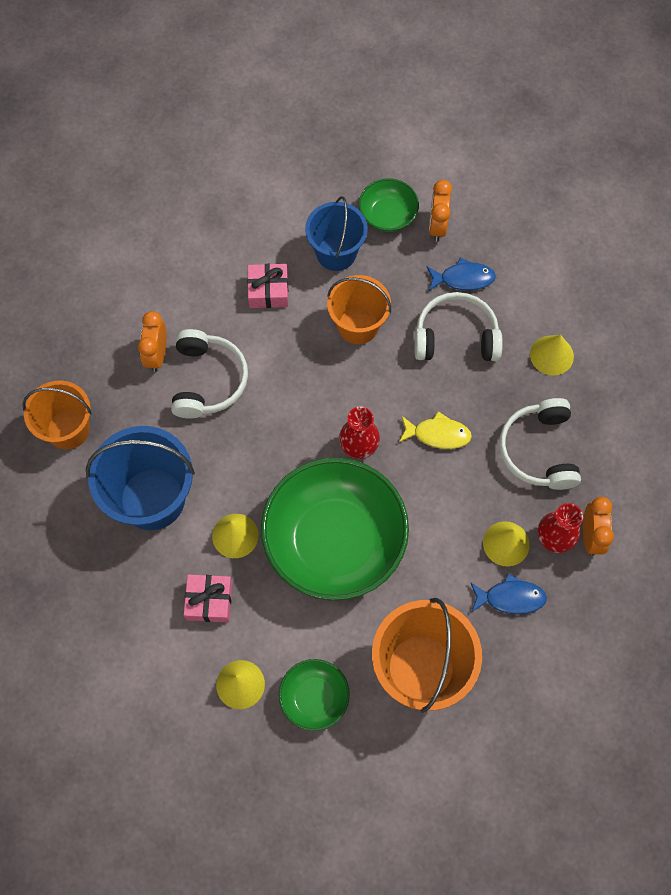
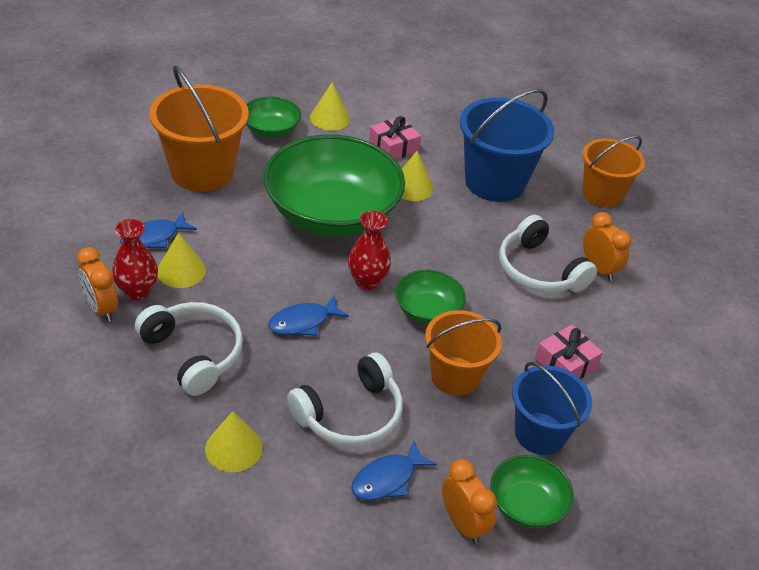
camera: 140 degrees right, 25 degrees down
(332, 392) = (427, 311): none -> green bowl
(437, 434) = (303, 322): yellow fish -> blue fish

